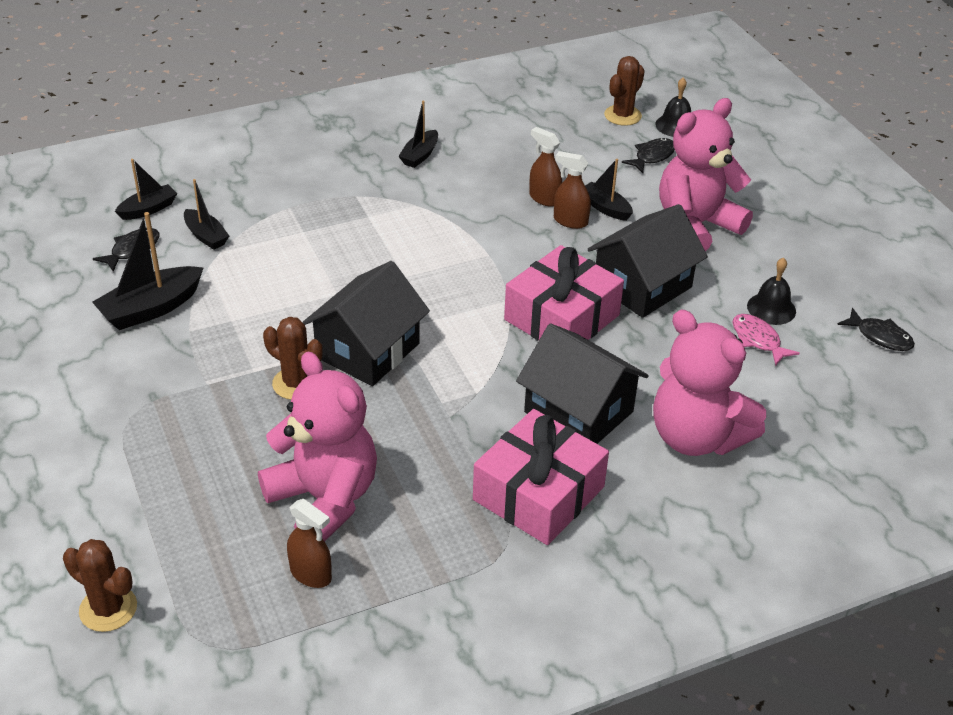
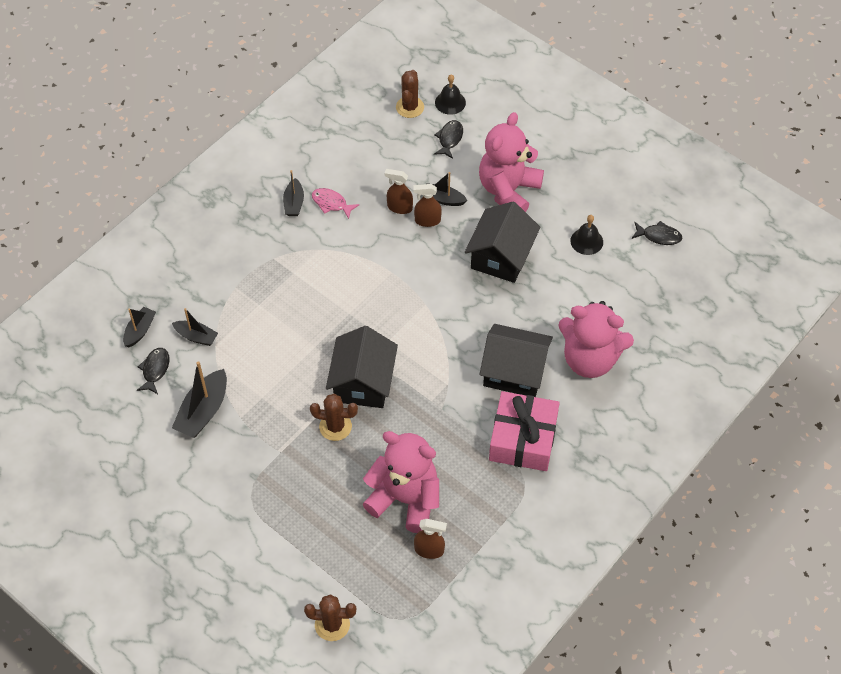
camera: 25 degrees left, 15 degrees up
(562, 317) = (466, 304): pink gift -> none
(758, 340) = (590, 270): pink fish -> pink fish (331, 203)

